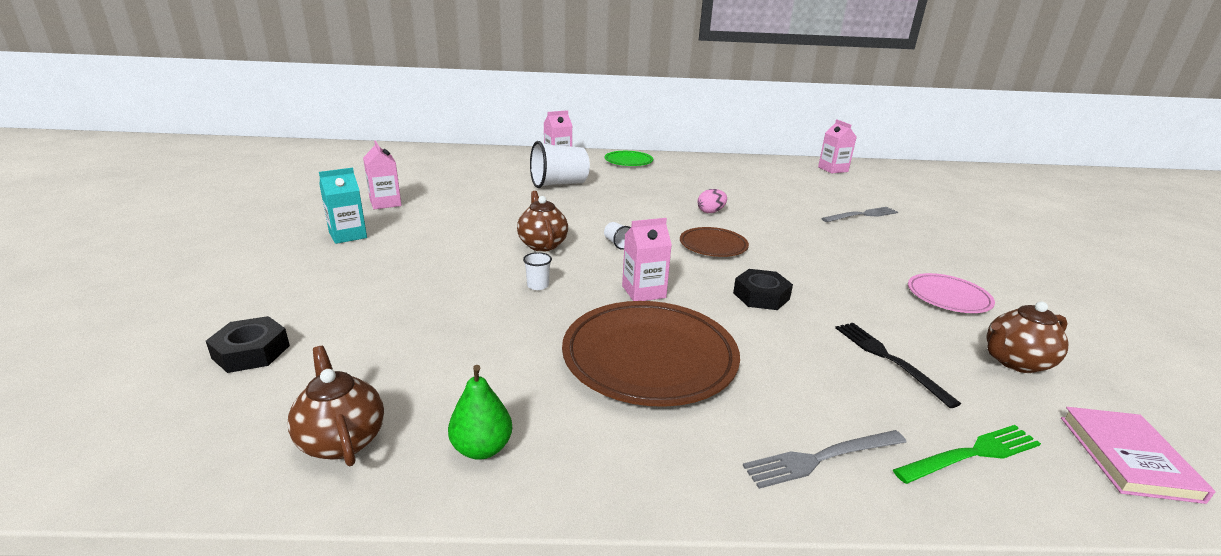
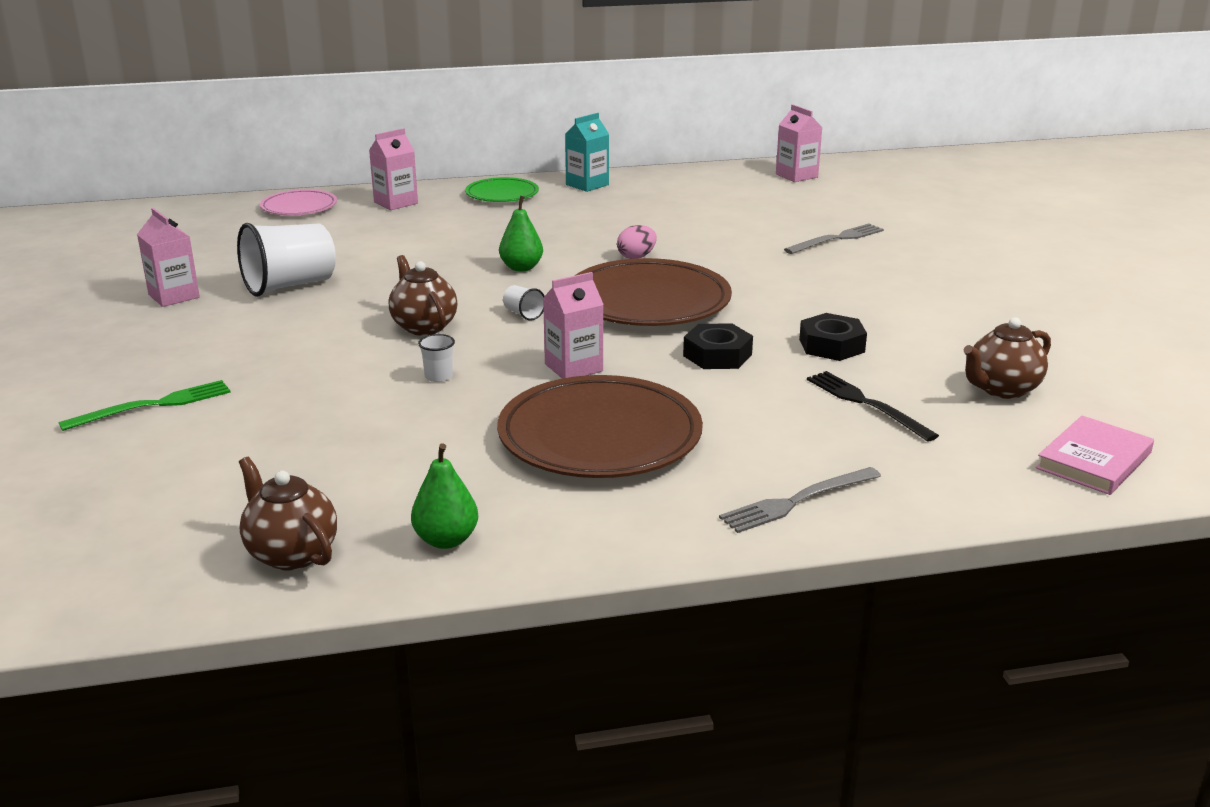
camera: 10 degrees left, 0 degrees up
(251, 352) = (124, 490): black nut -> black nut (831, 345)
(348, 235) = (149, 346): turquoise carton -> turquoise carton (587, 185)
(559, 184) = (413, 241): white cup -> white cup (290, 285)
(626, 210) = (521, 268): none -> green pear
(713, 246) = (648, 302): brown plate -> brown plate, size x1.82
(948, 297) = (937, 330): pink plate -> pink plate (299, 207)
(971, 454) = (945, 478): green fork -> green fork (153, 405)
(1127, 457) = (1094, 460): pink book -> pink book turned 45 degrees clockwise

